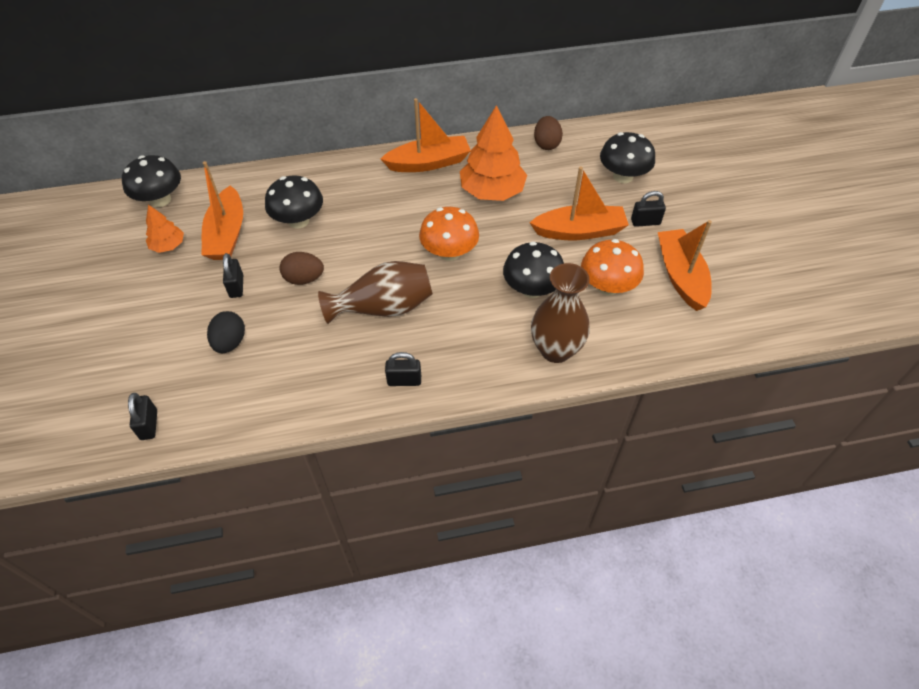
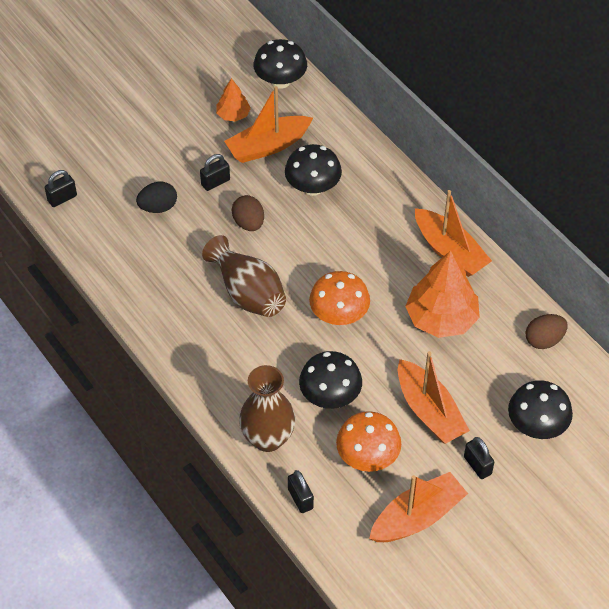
camera: 65 degrees right, 0 degrees up
(404, 380) = (179, 339): black padlock -> black padlock (300, 499)

